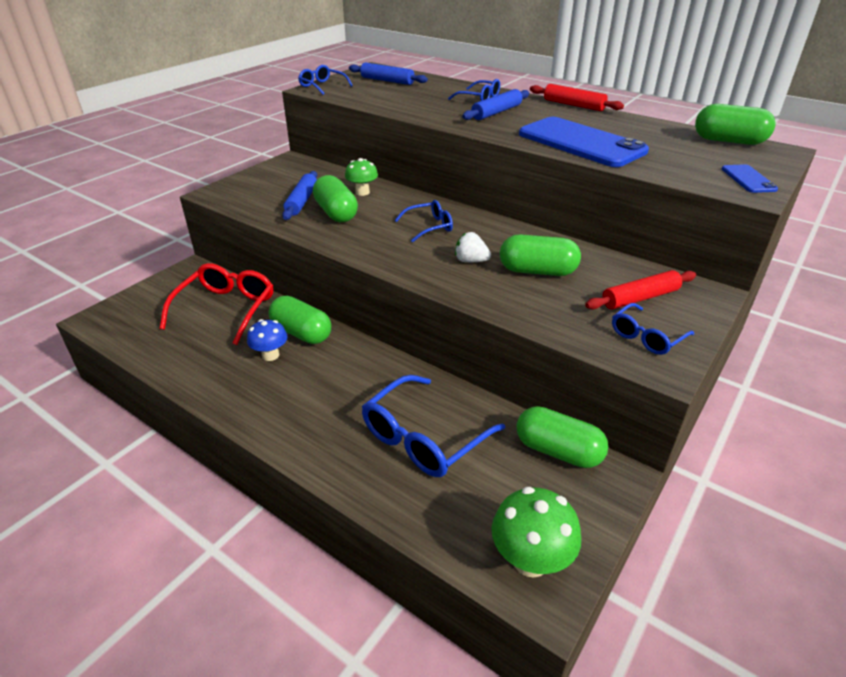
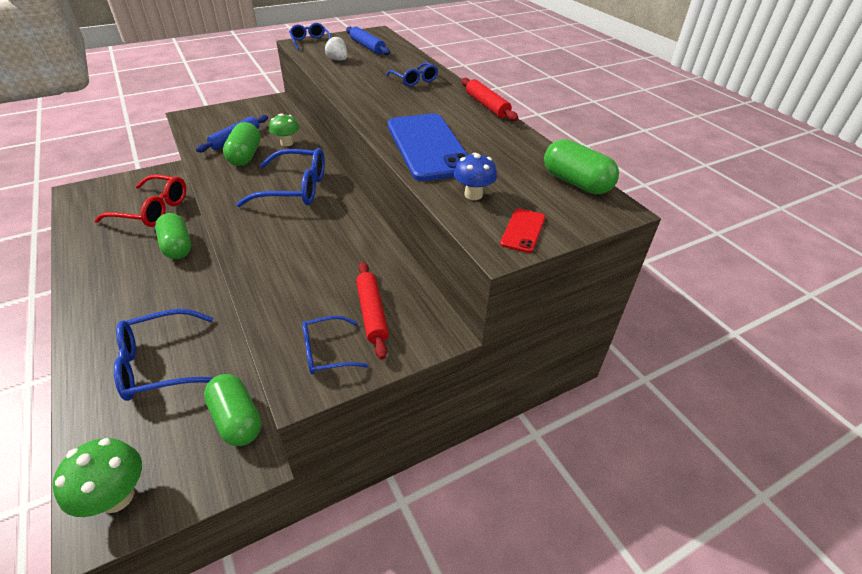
camera: 25 degrees right, 5 degrees up
(226, 309) = (153, 210): red glasses -> red glasses turned 60 degrees clockwise
(270, 355) = (140, 257): blue mushroom -> blue mushroom (473, 195)
(429, 227) = (295, 188): blue glasses -> blue glasses, size x1.79
(471, 261) = (285, 230): white strawberry -> white strawberry (338, 60)
(496, 112) = (406, 97): blue rolling pin -> none
(537, 271) = (323, 257): green capsule -> none
(640, 298) = (372, 313): red rolling pin -> red rolling pin turned 75 degrees clockwise
(748, 179) = (523, 230): blue phone -> red phone

